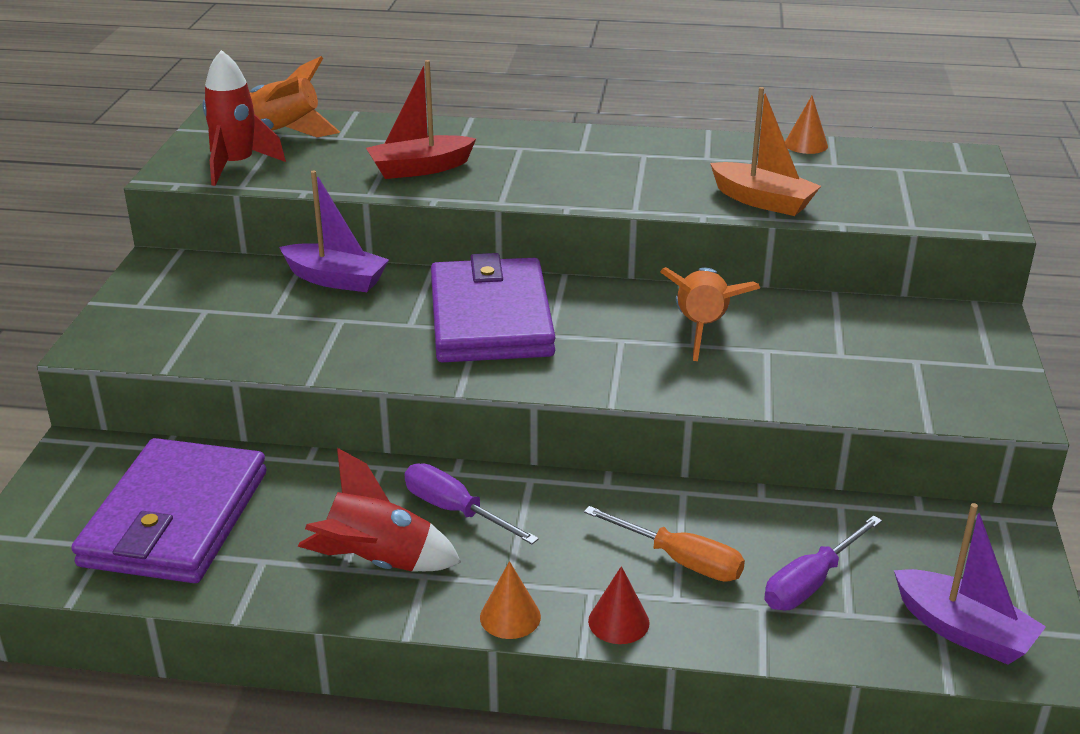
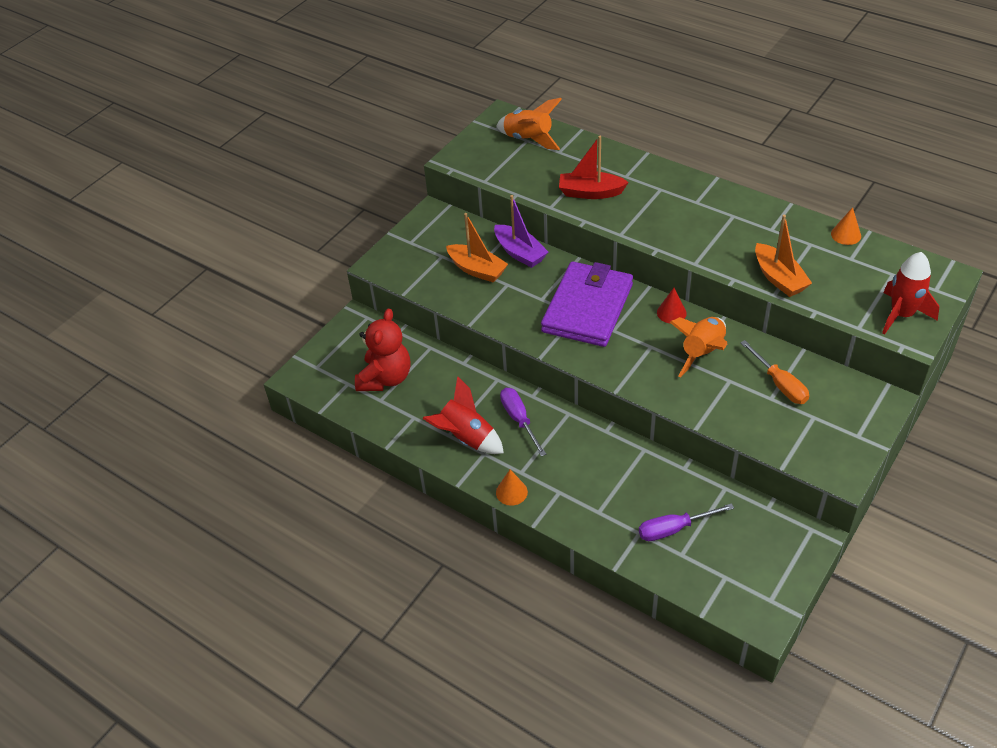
camera: 30 degrees right, 15 degrees up
(176, 518) = (385, 378): purple wallet -> red teddy bear
(237, 165) = (490, 162): red rocket -> red rocket (901, 315)
(277, 313) = (477, 270): none -> orange boat
(618, 622) = (561, 514): red cone -> red cone (671, 313)
(680, 560) = (615, 491): orange screwdriver -> orange screwdriver (779, 384)
(963, 631) = (734, 586): purple boat -> none

